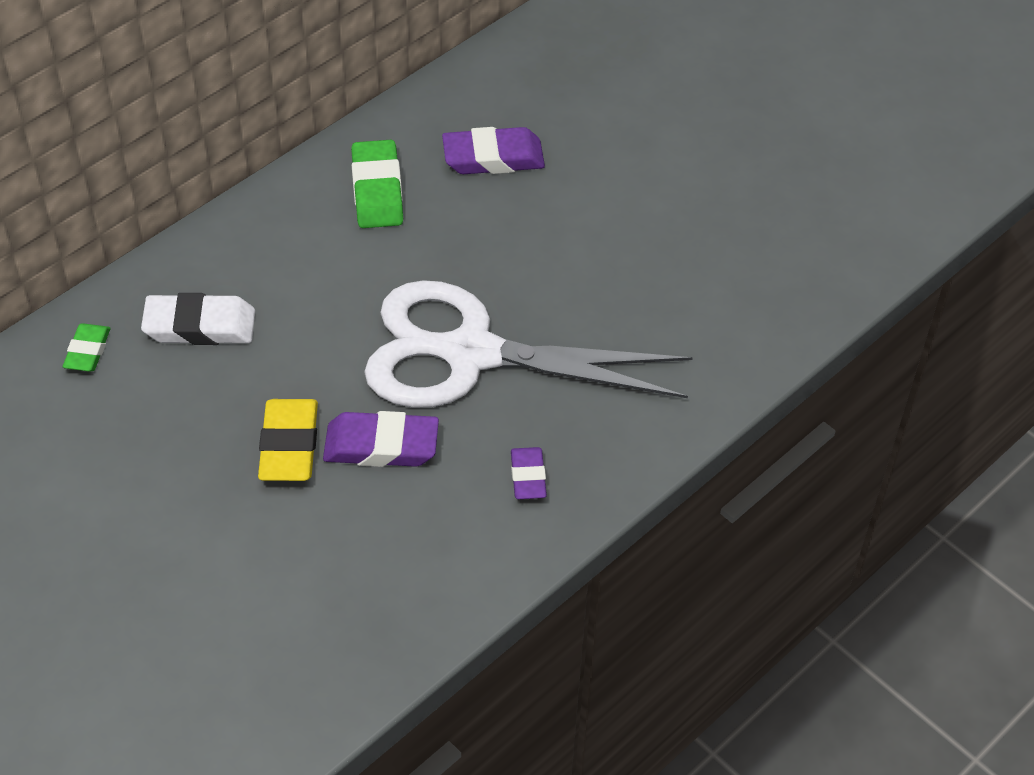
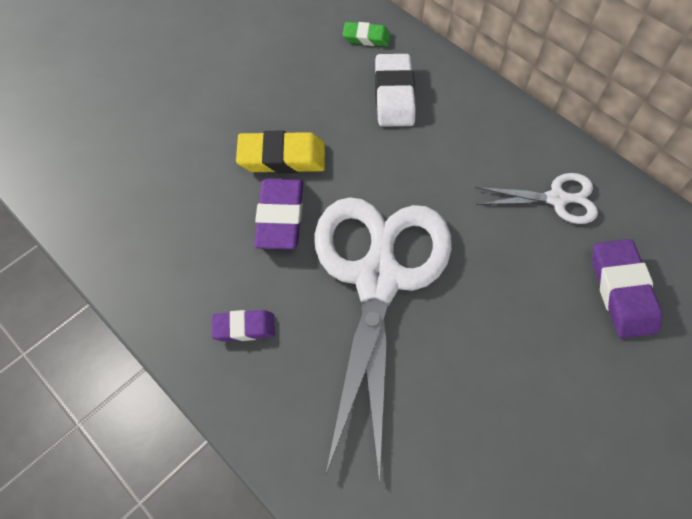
camera: 90 degrees right, 10 degrees up
(377, 190) = (557, 199): green eraser -> white scissors

